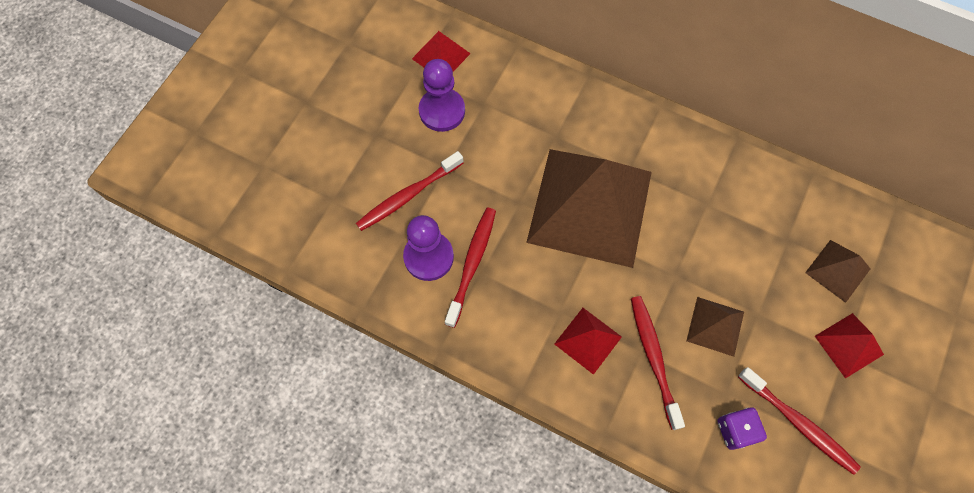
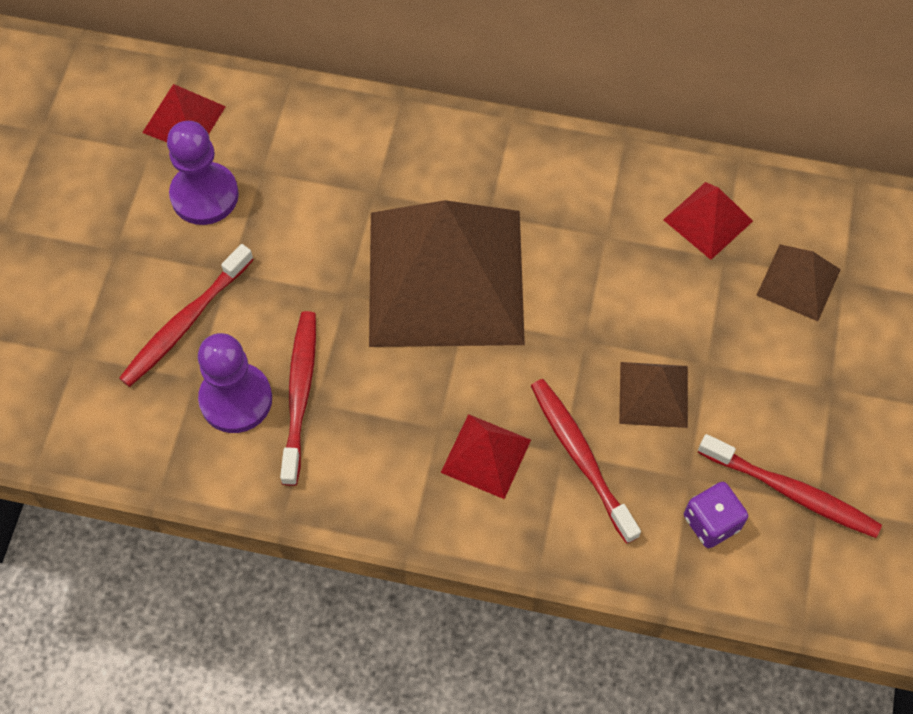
camera: 15 degrees left, 5 degrees down
(849, 345) = (834, 375): red pyramid -> red pyramid (708, 220)

